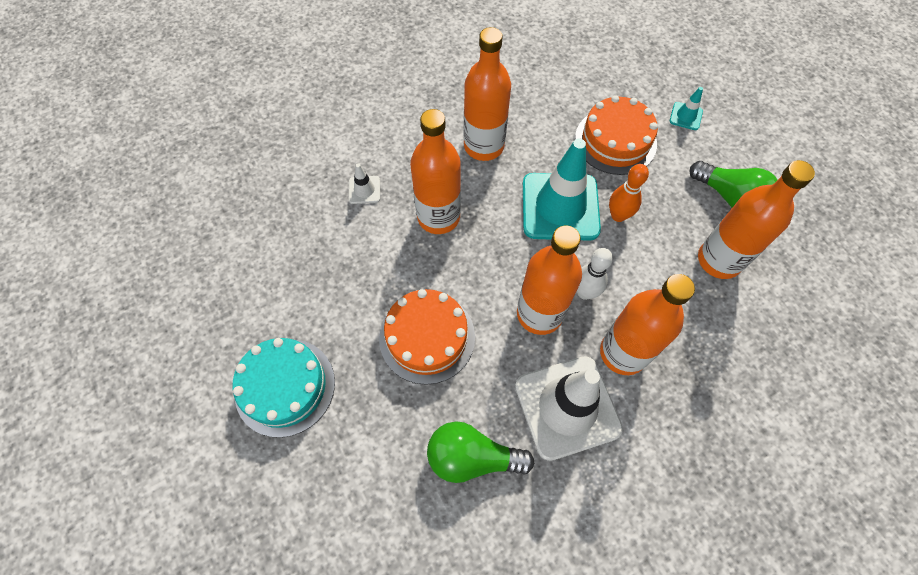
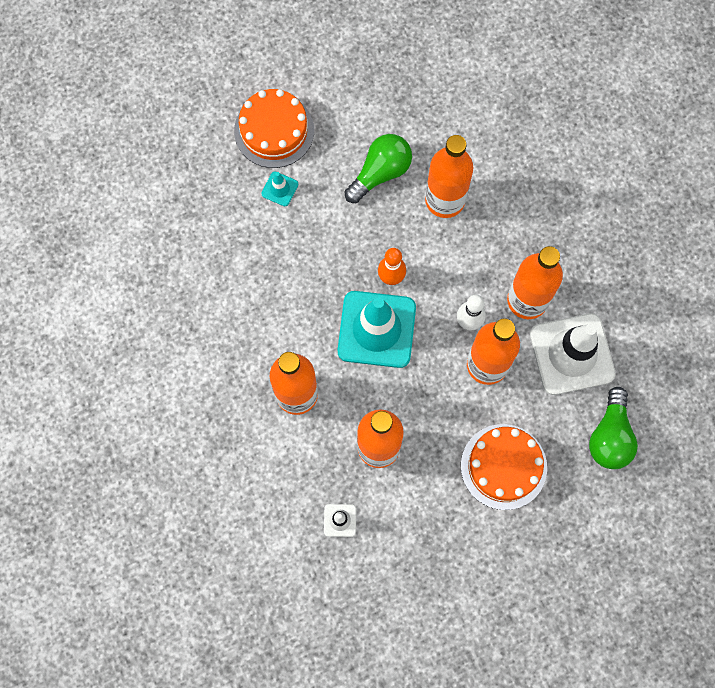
camera: 85 degrees left, 10 degrees up
(285, 387) = (543, 595): turquoise cake -> none
(615, 141) = (303, 263): orange cake -> orange cake (274, 130)

